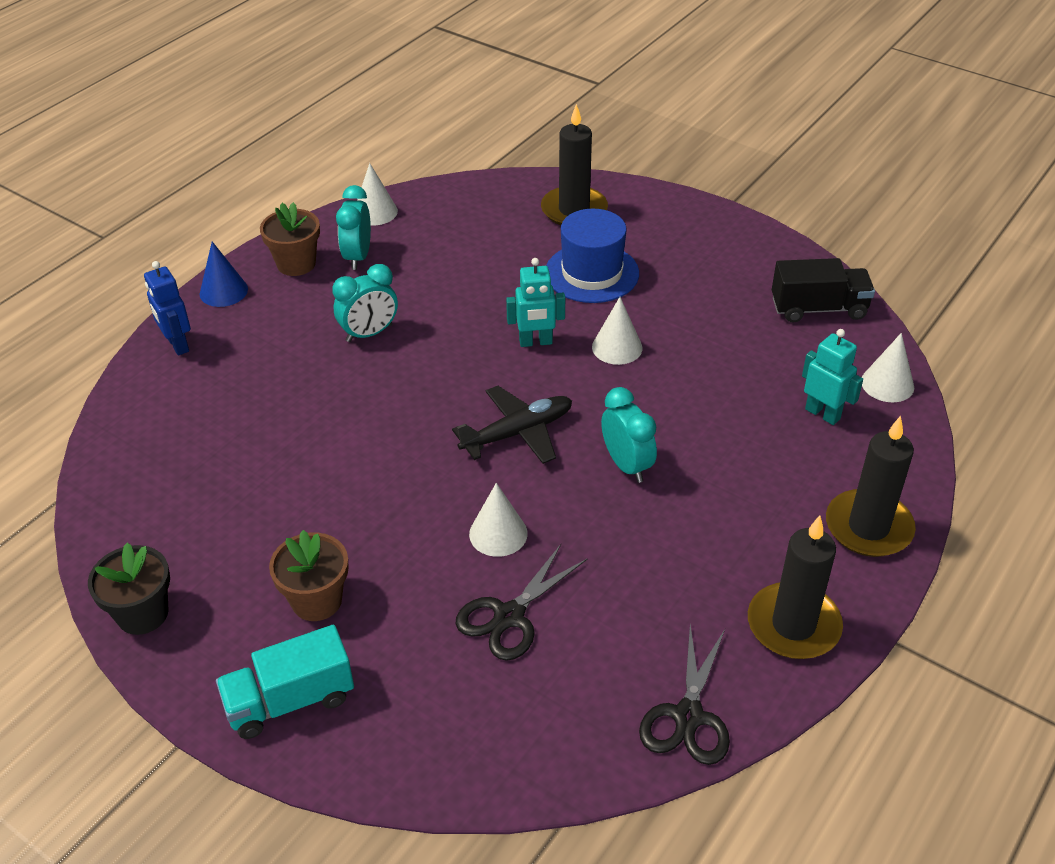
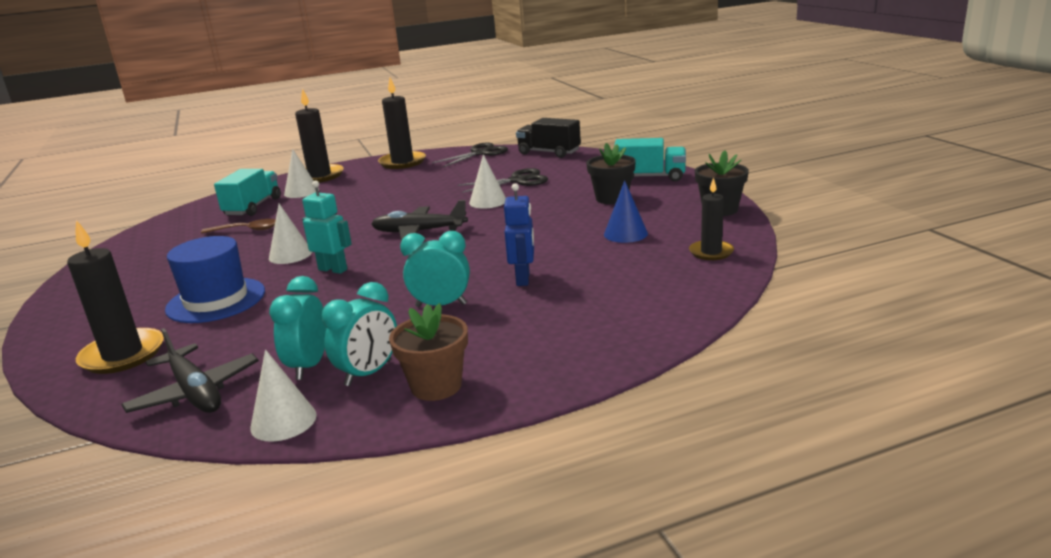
camera: 145 degrees left, 20 degrees down
(131, 501) = (711, 252): none -> black candle
(177, 345) = (622, 341): blue robot -> blue robot (523, 279)
(223, 291) = (539, 380): blue cone -> blue cone (625, 234)
(316, 600) = (612, 198): brown flower pot -> black flower pot
(466, 207) = (195, 392): none -> black plane
(626, 465) = (383, 210): turquoise clock -> turquoise clock (309, 366)
(743, 368) = (246, 230): none -> brown spoon
(818, 308) = (144, 244): black truck -> black truck (549, 153)
(823, 414) = (253, 207): turquoise robot -> turquoise truck
(887, 384) = (198, 210): white cone -> white cone (301, 192)

